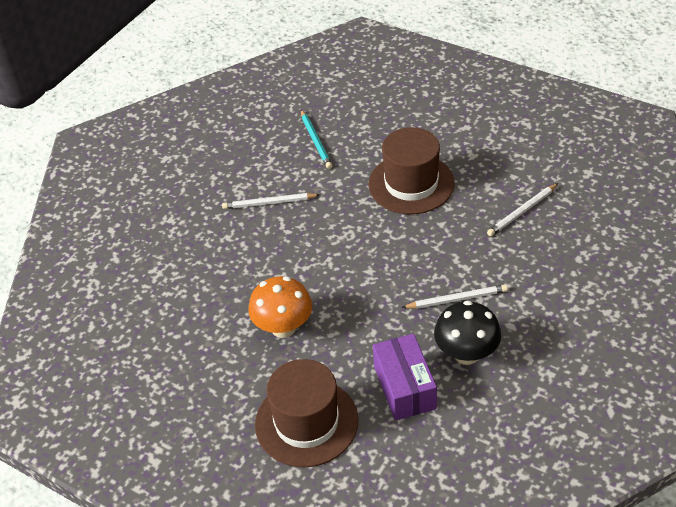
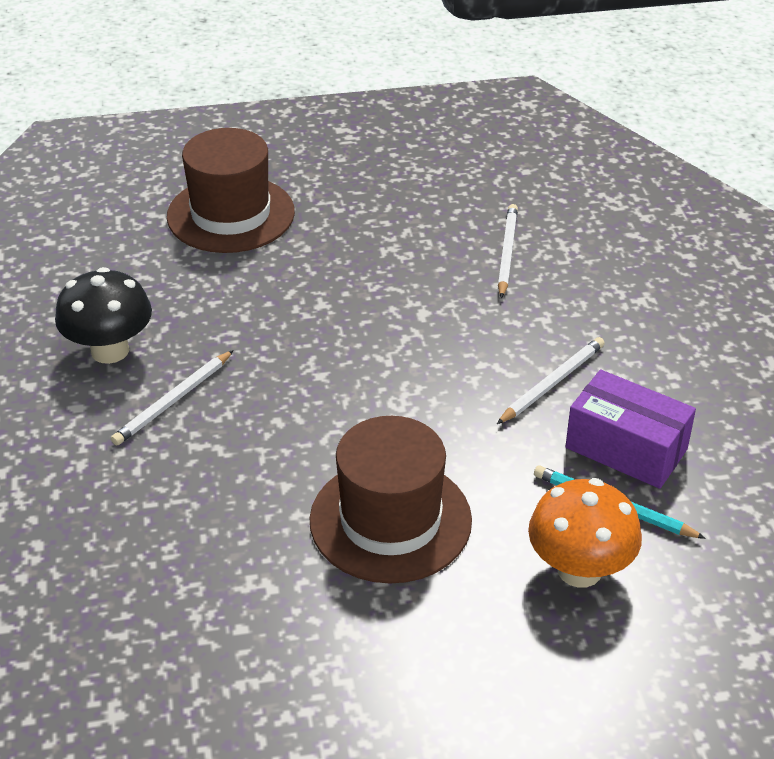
camera: 135 degrees right, 5 degrees down
(283, 327) = (353, 271): orange mushroom -> orange mushroom (579, 570)
(404, 387) = (155, 287): purple box -> purple box (626, 448)
(522, 212) = (177, 571): white pencil -> white pencil (506, 253)

